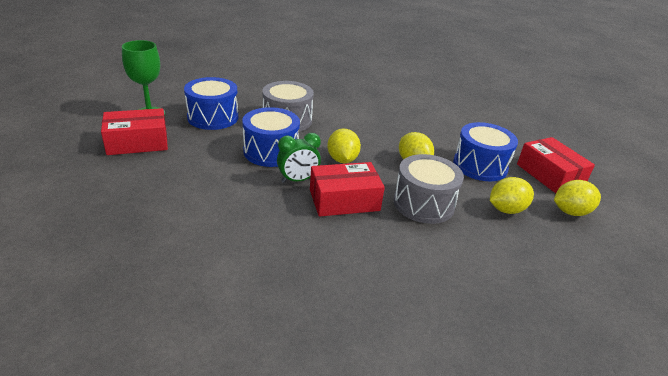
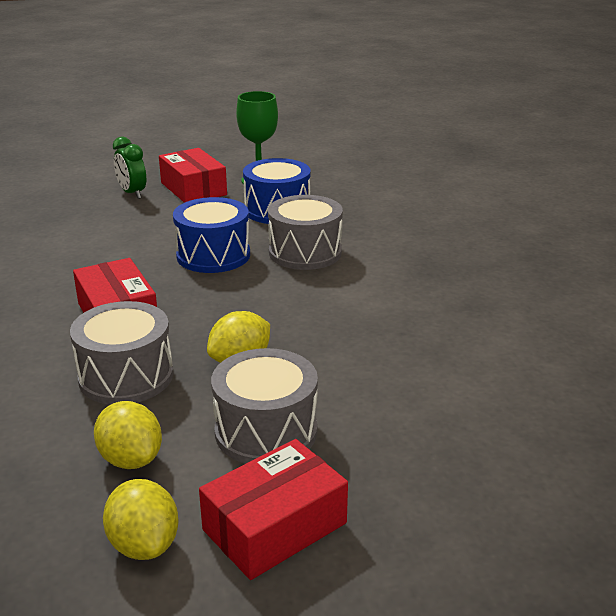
camera: 80 degrees right, 5 degrees down
(298, 180) = (153, 281): green clock -> green clock (132, 193)
(342, 160) = (218, 303): yellow lemon -> none
(480, 166) = (266, 431): blue drum -> grey drum

